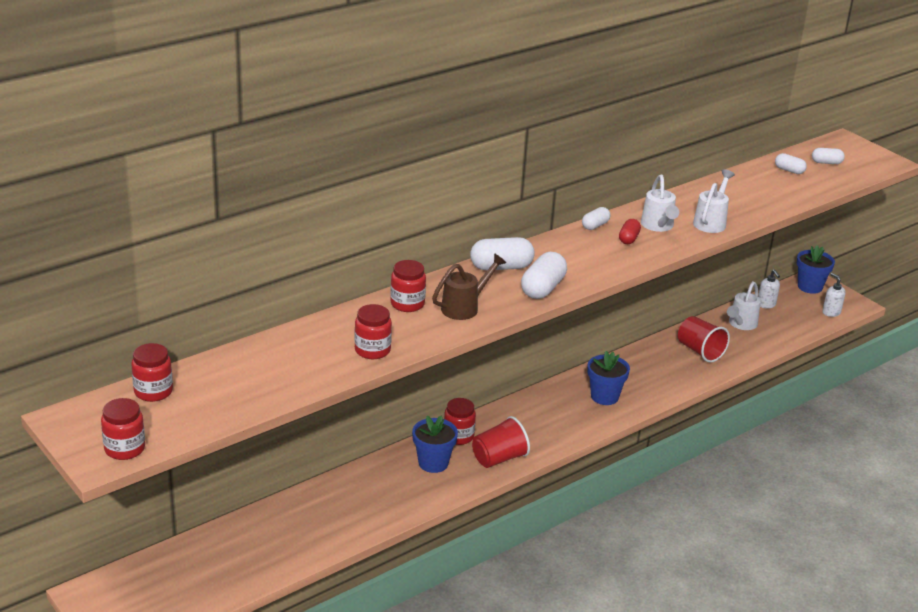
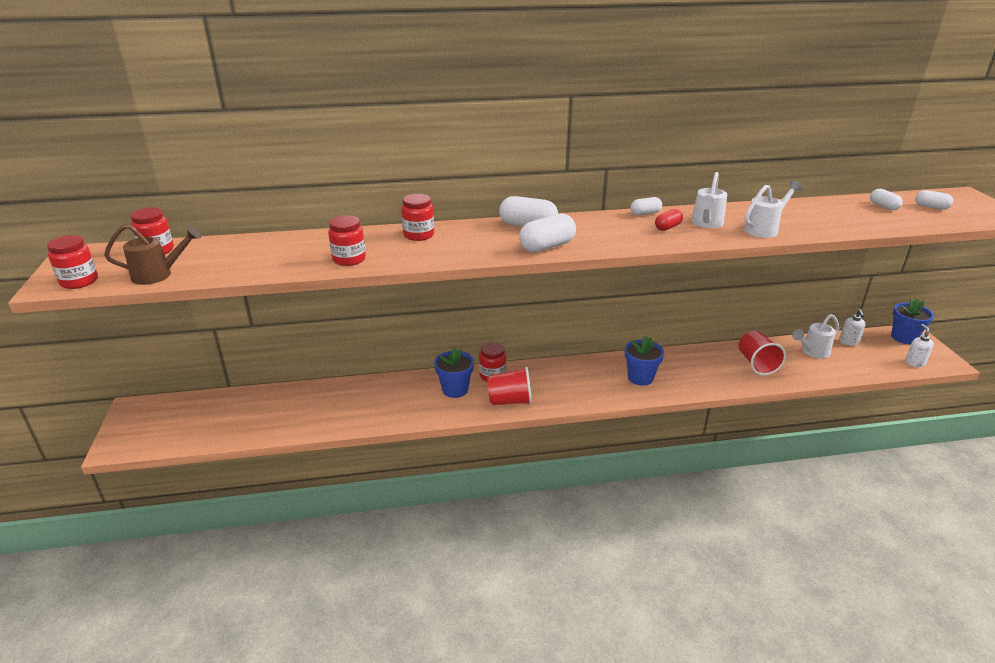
camera: 30 degrees right, 0 degrees up
(465, 307) = (463, 246): brown watering can -> brown watering can (159, 275)

